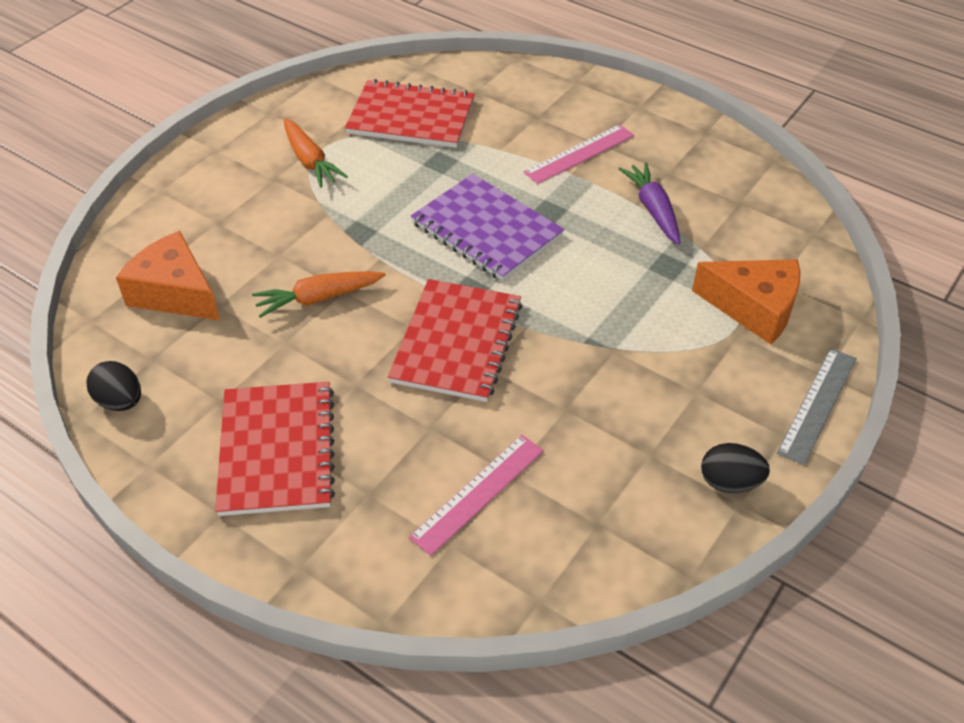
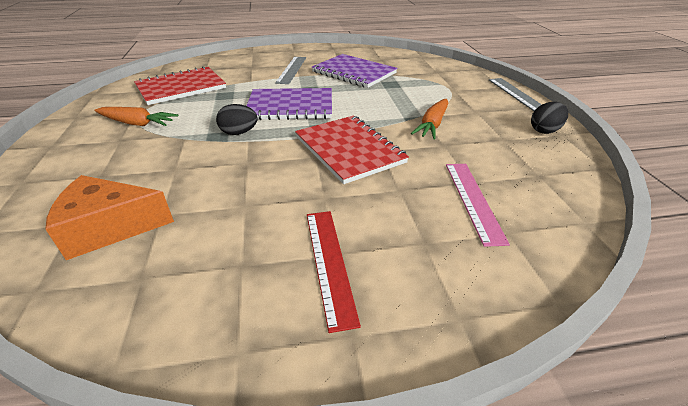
camera: 45 degrees left, 10 degrees down
(120, 401) = (143, 327): black egg -> black egg (239, 133)
(277, 450) = (329, 263): red notebook -> red ruler
(319, 298) = (235, 173): orange carrot -> orange carrot (432, 125)
(579, 154) = (292, 69): pink ruler -> grey ruler
(653, 210) = (354, 72): purple carrot -> purple notebook
(754, 308) = (443, 81): orange cheese -> none

